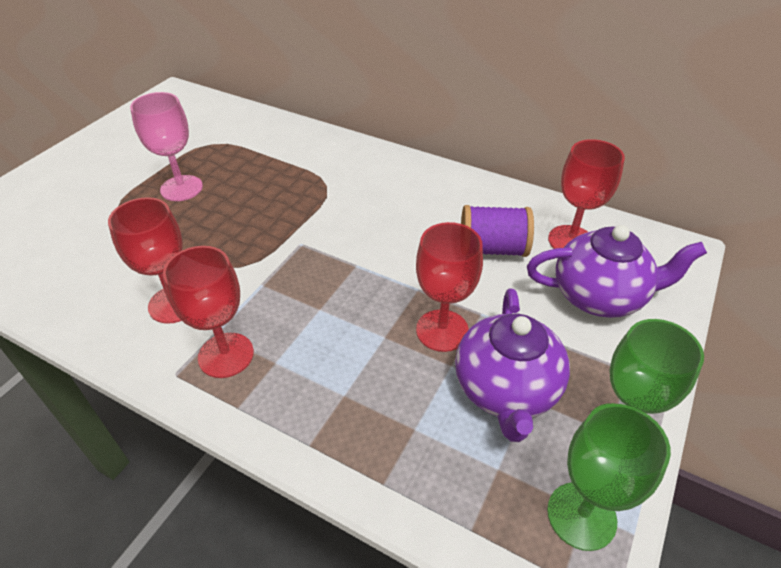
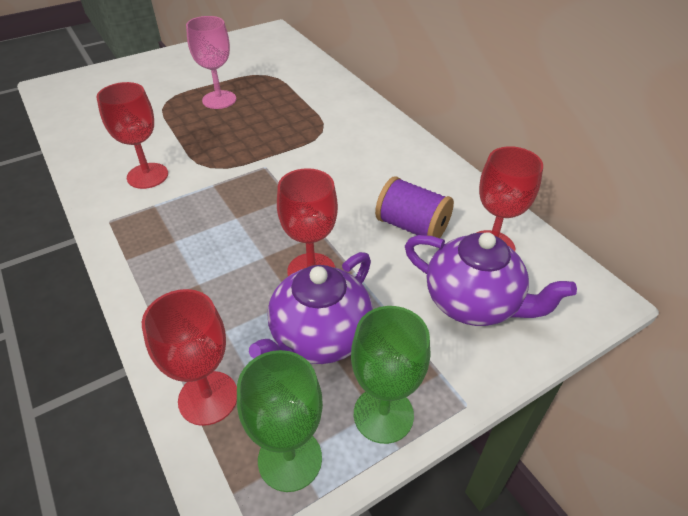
camera: 30 degrees right, 0 degrees up
(226, 355) = (149, 222): red goblet -> red goblet (208, 398)

